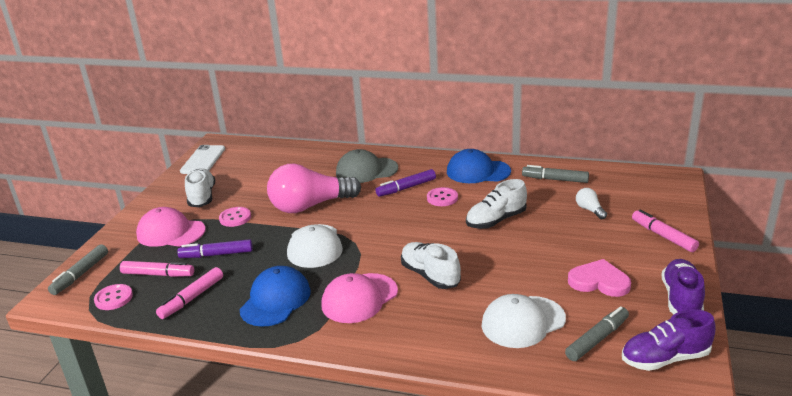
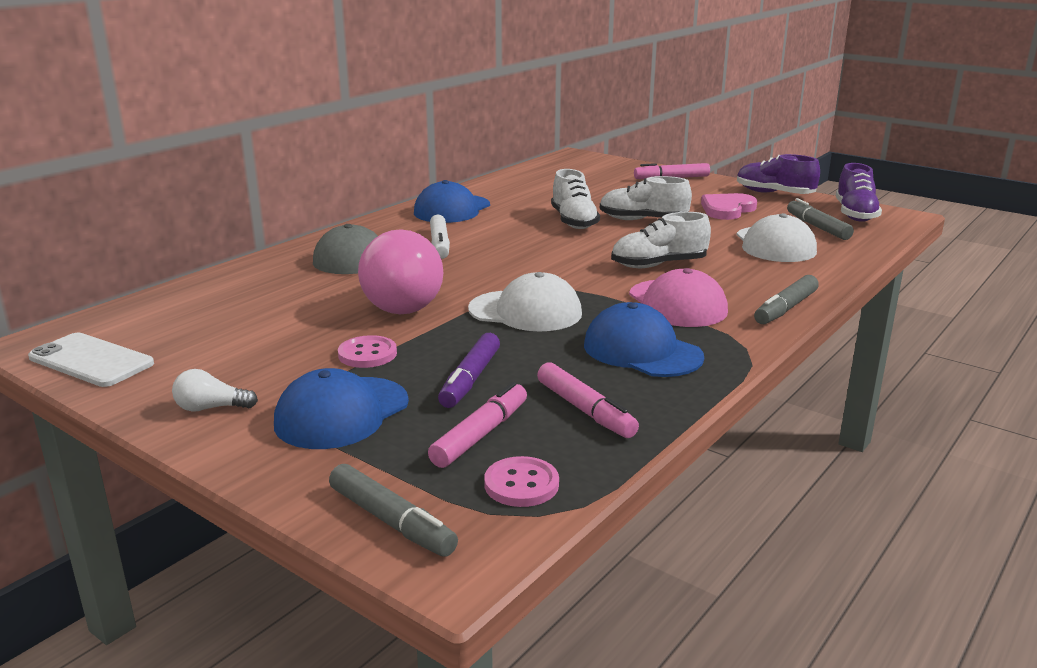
camera: 70 degrees left, 5 degrees down
(170, 232) = (342, 413): pink cap -> blue cap
(202, 197) = (246, 374): white shoe -> white shoe (643, 220)
(406, 188) = (439, 244): purple marker -> white marker
(442, 198) = (491, 233): pink button -> none
(555, 179) = (519, 187): grey marker -> grey marker (785, 309)
(589, 210) = (597, 188): white light bulb -> white light bulb (211, 408)

